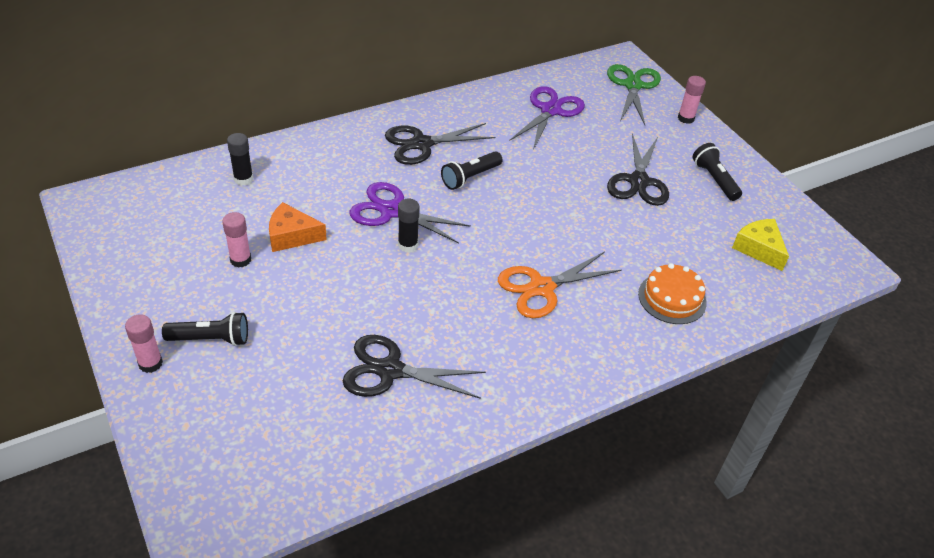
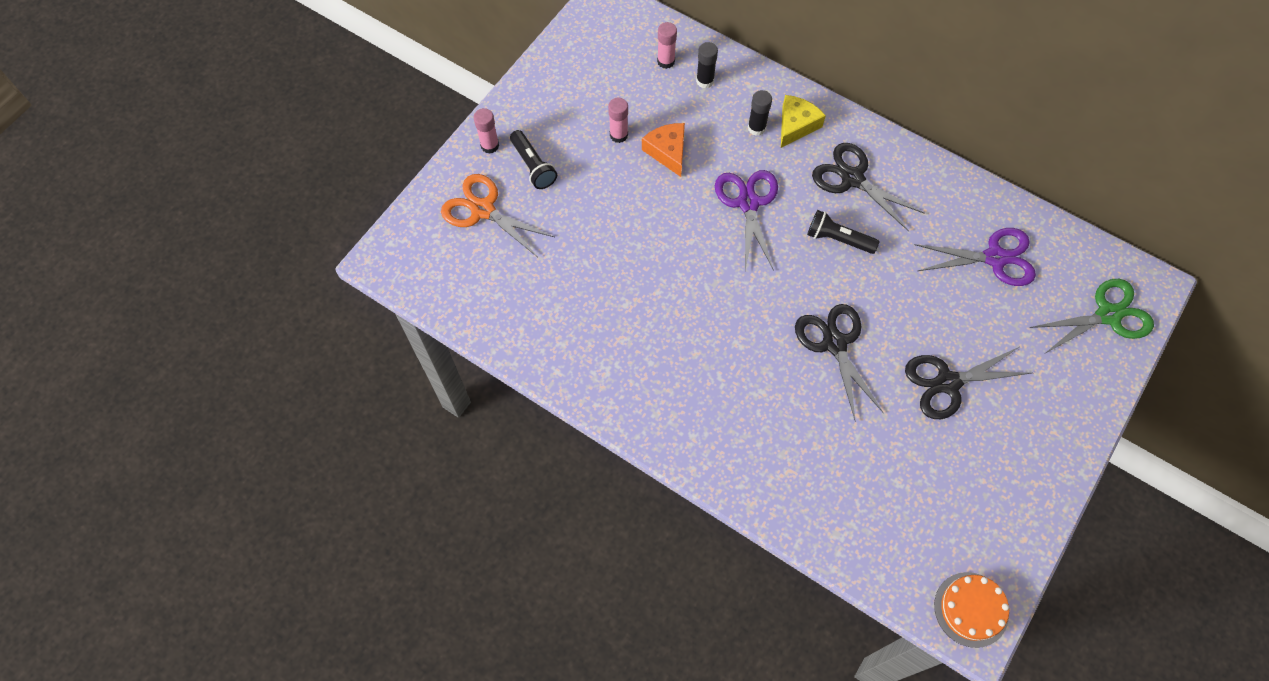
camera: 65 degrees right, 20 degrees up
(389, 370) = (579, 295): black scissors -> black scissors (834, 343)
(408, 245) = (717, 236): black glue stick -> black glue stick (756, 128)
(541, 288) = (740, 360): orange scissors -> orange scissors (482, 209)
(672, 298) = (803, 473): orange cake -> orange cake (971, 609)
(686, 118) = (1093, 389): pink glue stick -> pink glue stick (666, 61)
(714, 180) = (1009, 453): black flashlight -> none
(759, 249) = (931, 530): yellow cheese -> yellow cheese (796, 125)

